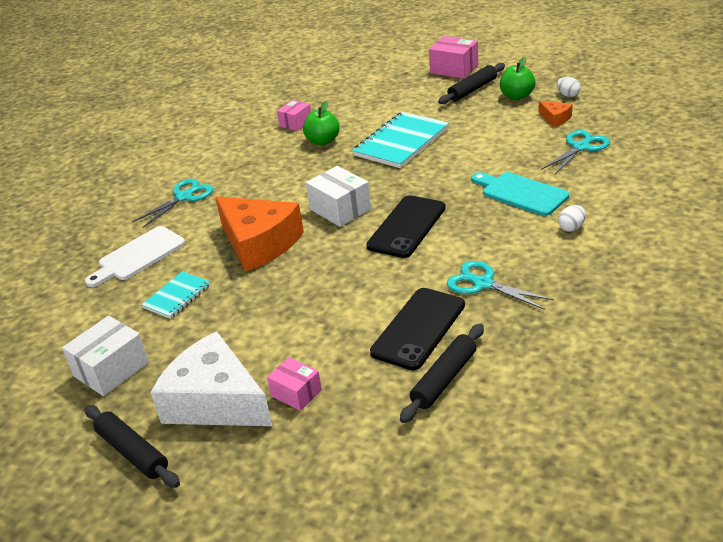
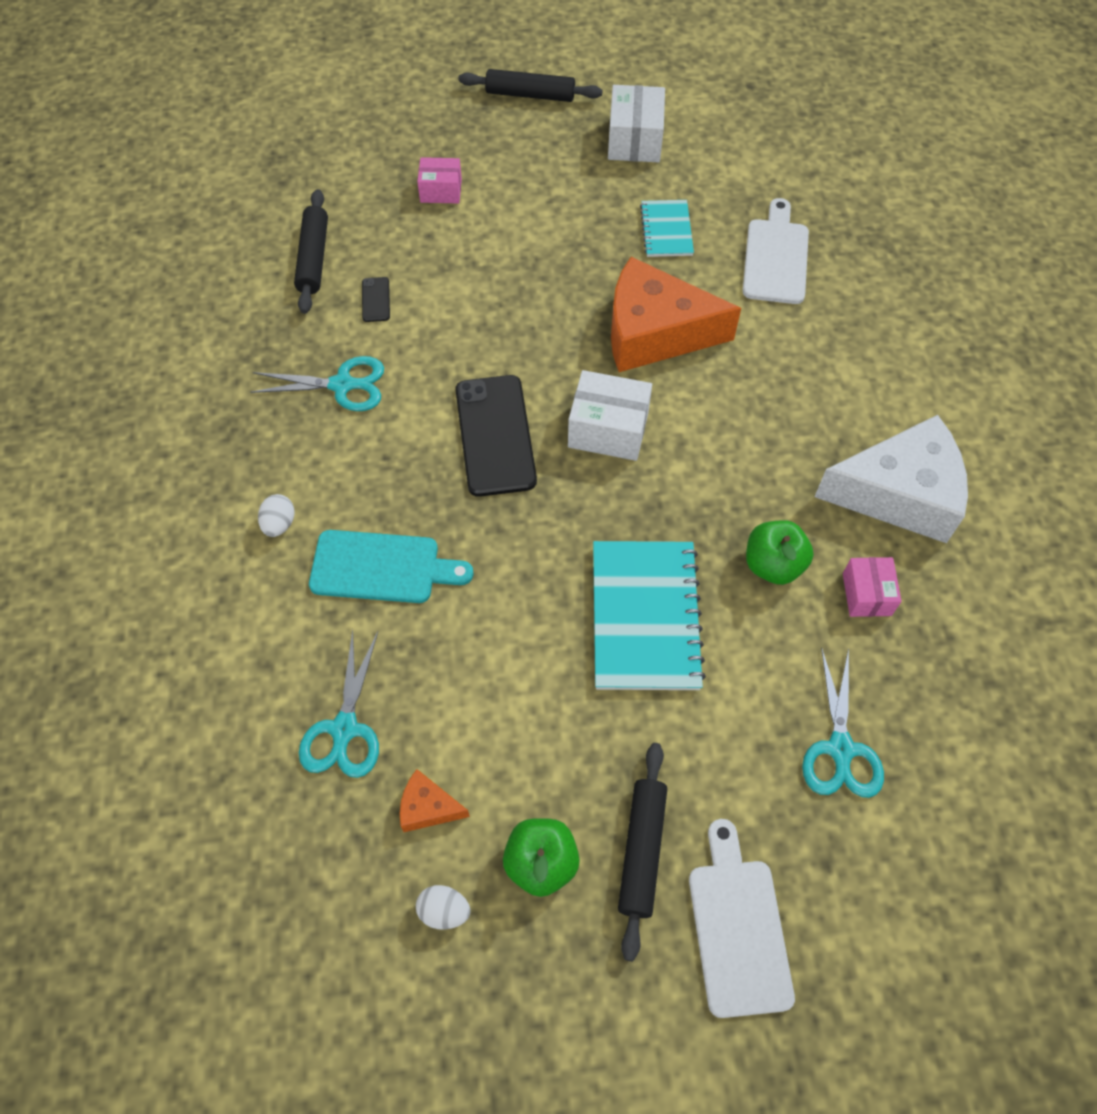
camera: 140 degrees right, 25 degrees up
(184, 197) = (840, 363): turquoise scissors -> turquoise scissors (840, 749)
(215, 401) = (506, 155): white cheese -> white cheese (899, 493)
(418, 328) = (376, 300): black phone -> black phone, size x0.43
(454, 69) = (738, 928): pink box -> white cutting board

